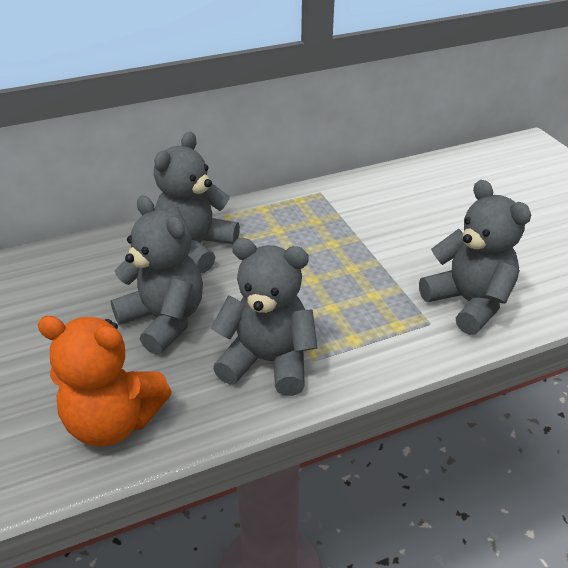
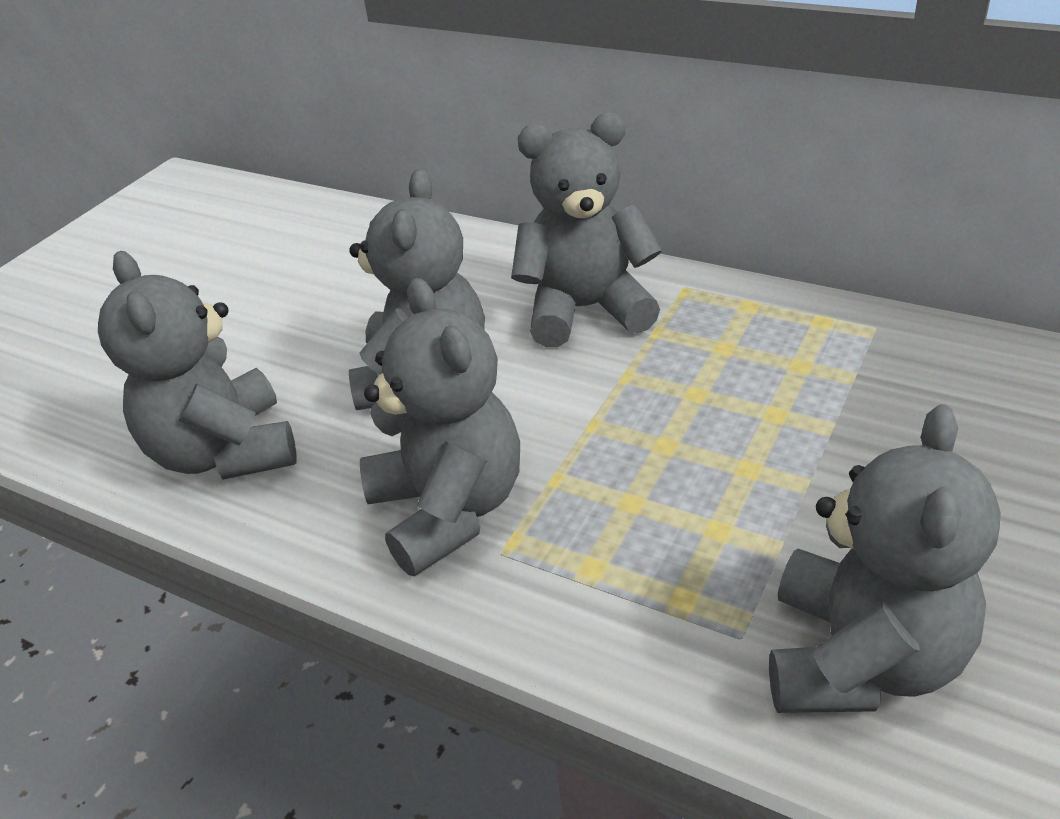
camera: 55 degrees right, 0 degrees up
(113, 421) = (224, 452): orange teddy bear -> grey teddy bear

